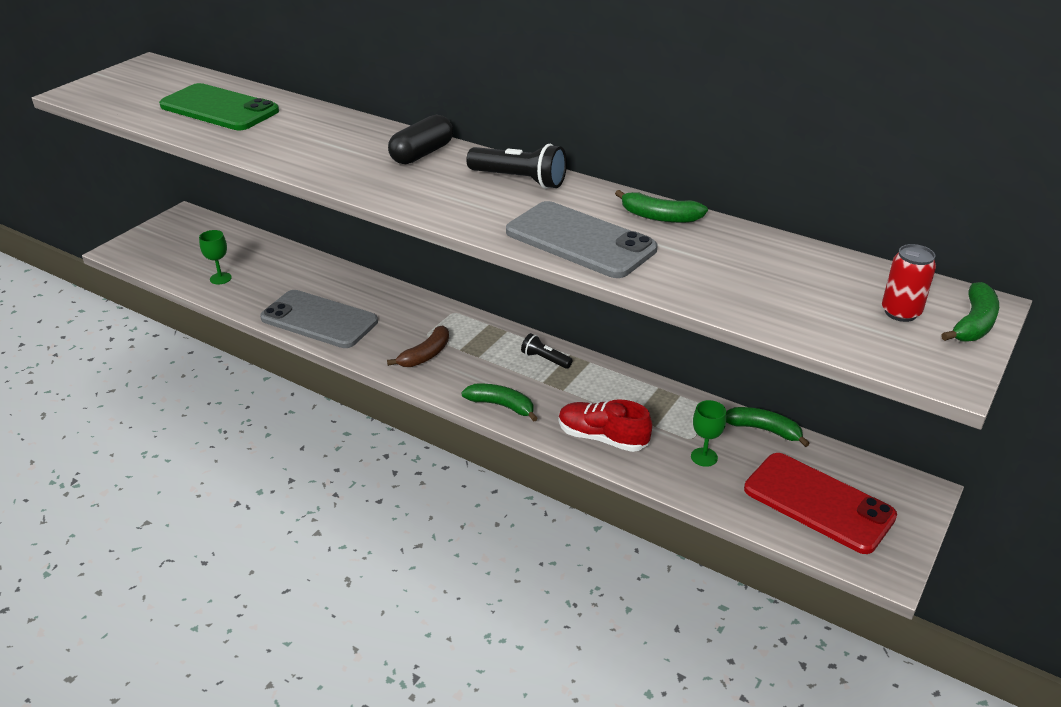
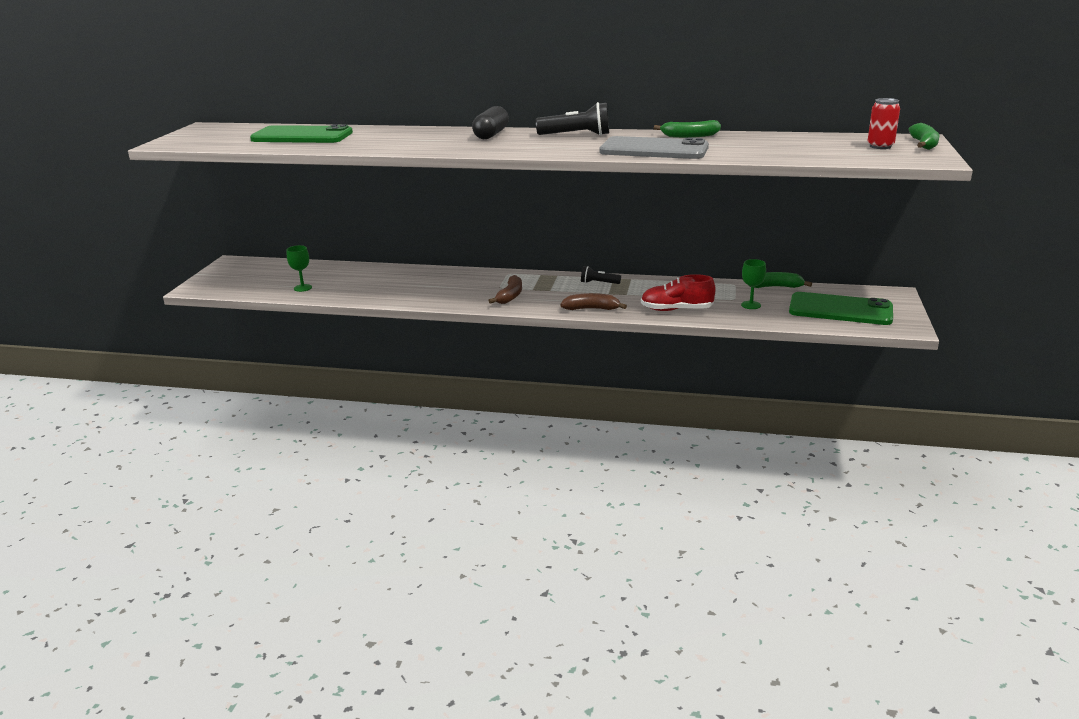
camera: 20 degrees left, 10 degrees down
(319, 320) = (409, 294): grey phone -> none
(501, 405) = (591, 309): green banana -> brown banana
(818, 503) = (840, 310): red phone -> green phone

